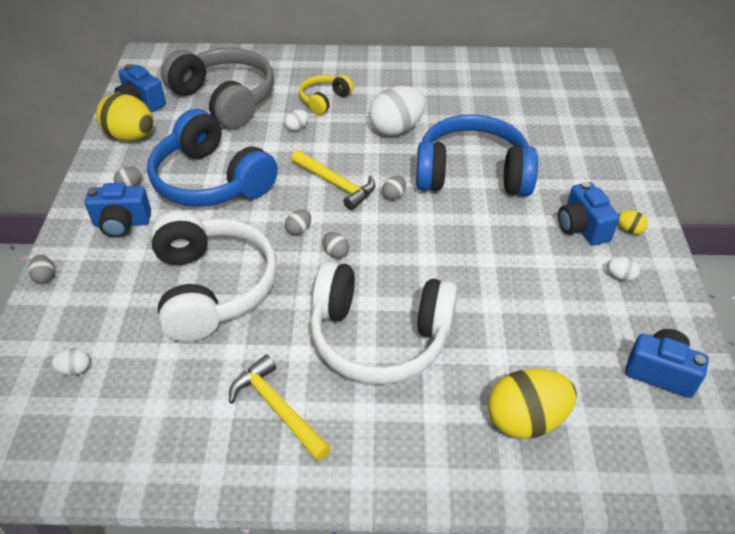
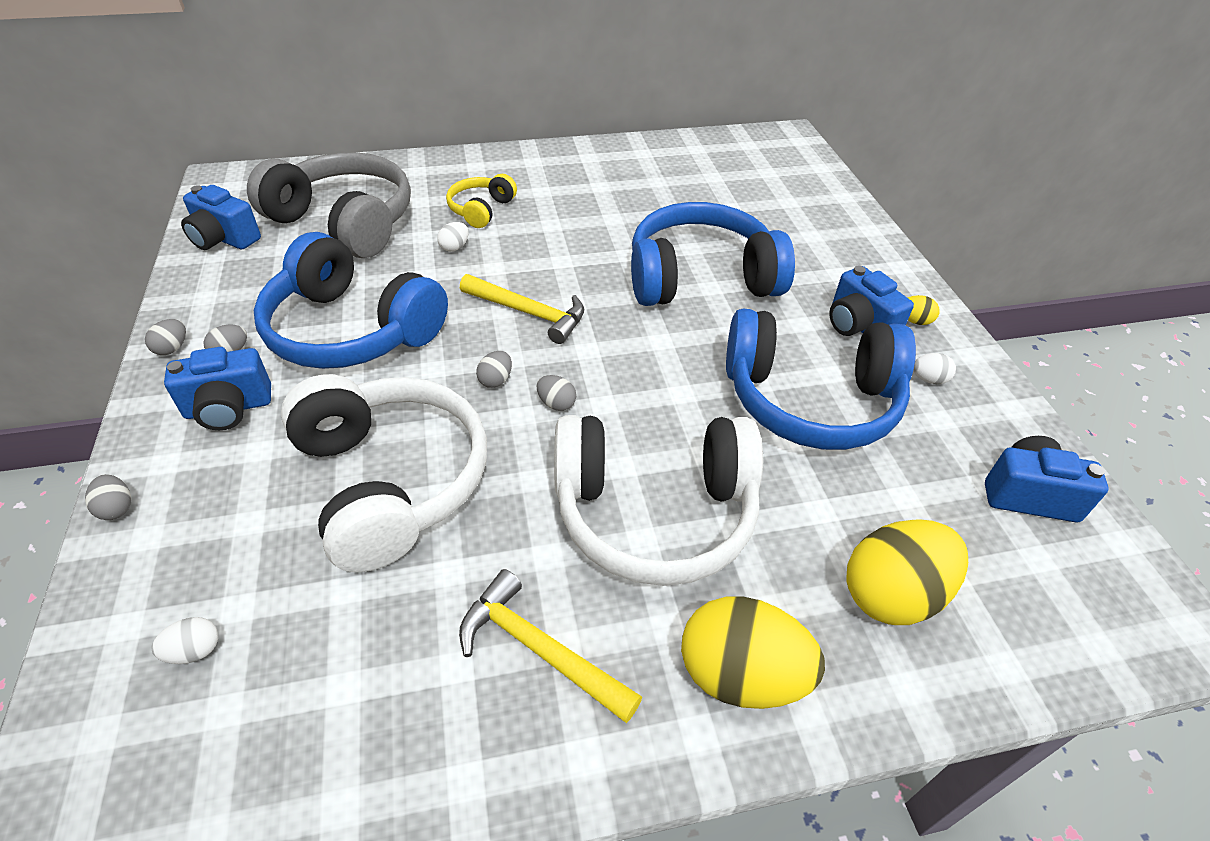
camera: 15 degrees left, 0 degrees up
(130, 136) = (217, 285): yellow egg -> yellow egg (741, 675)
(394, 195) = (610, 317): grey egg -> grey egg (172, 348)
(396, 129) = (586, 234): white egg -> none
(521, 278) = (810, 400): none -> blue headphones

